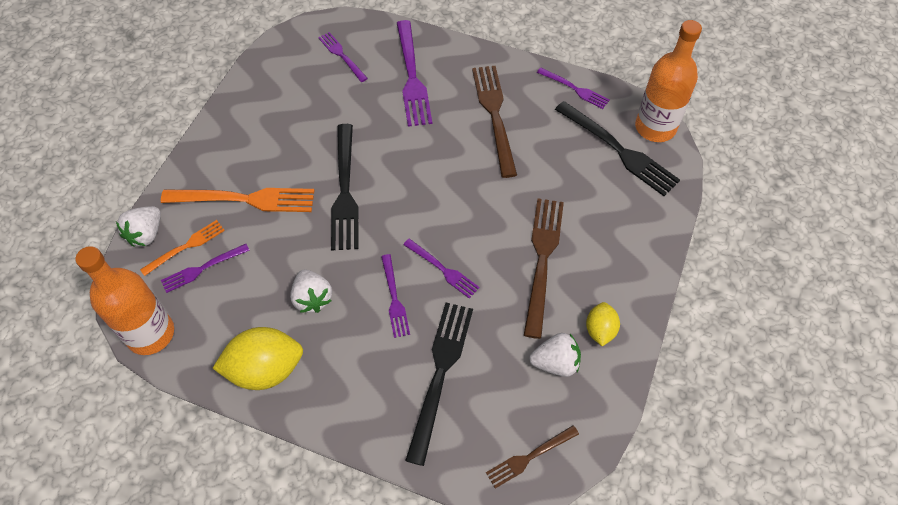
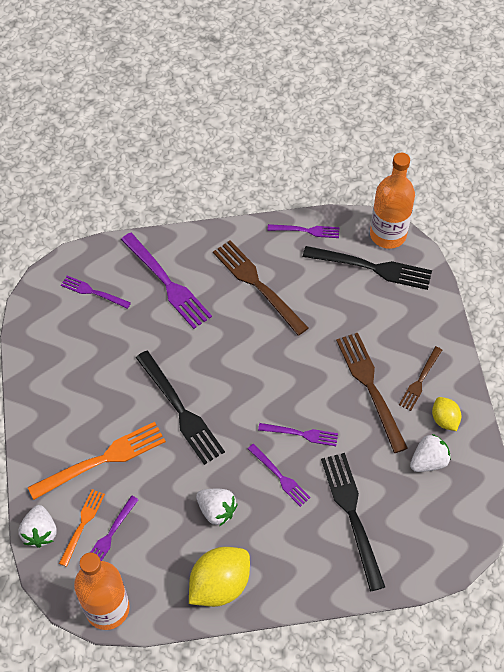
camera: 30 degrees left, 0 degrees up
(529, 457) = (453, 539): brown fork -> brown fork (420, 381)

